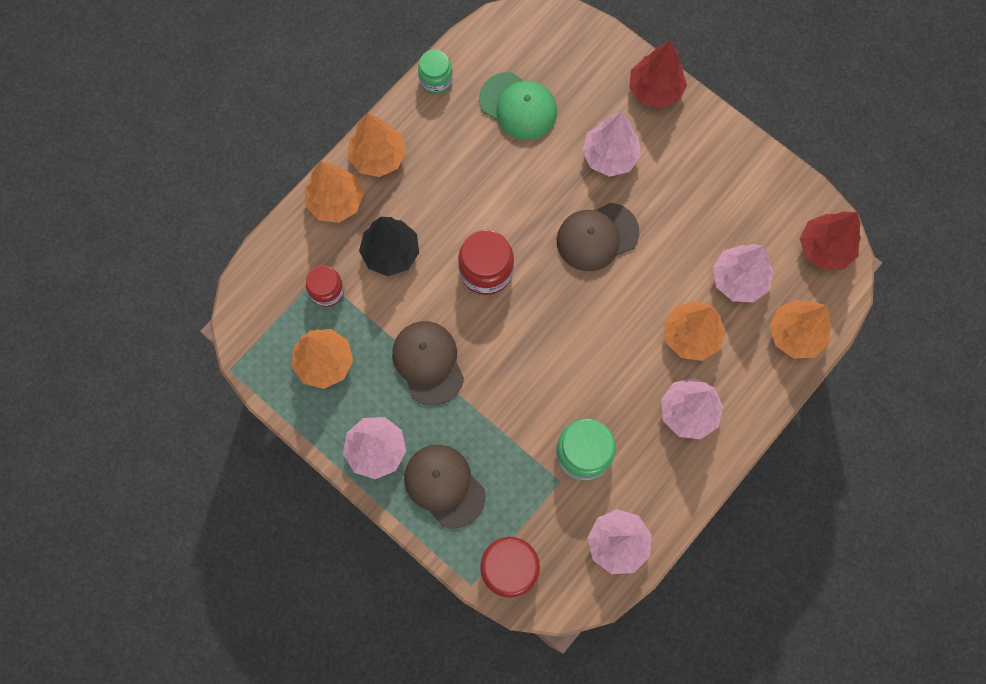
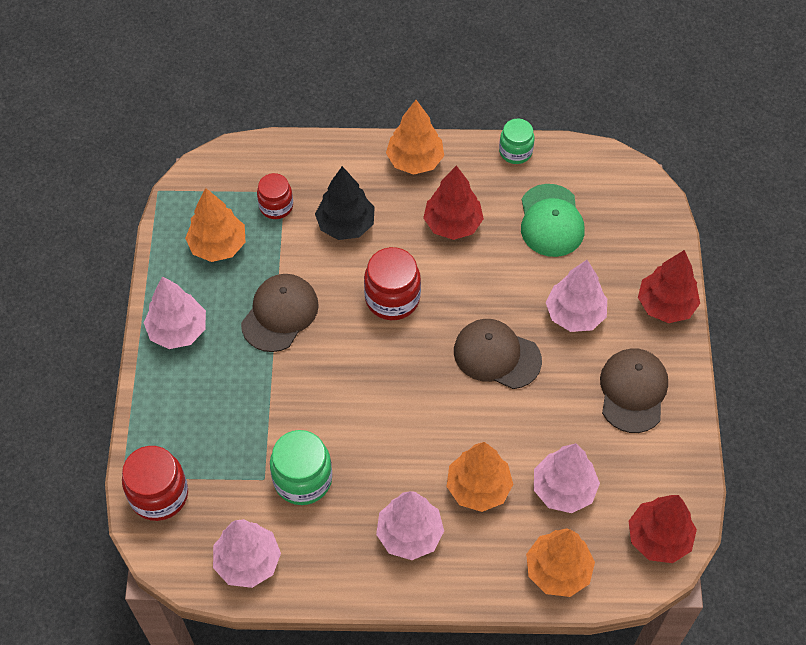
camera: 50 degrees right, 15 degrees down
(336, 201) = (352, 160): orange tree -> none
(444, 485) = (189, 398): brown cap -> brown cap (633, 391)
(459, 176) = (452, 224): none -> red tree

